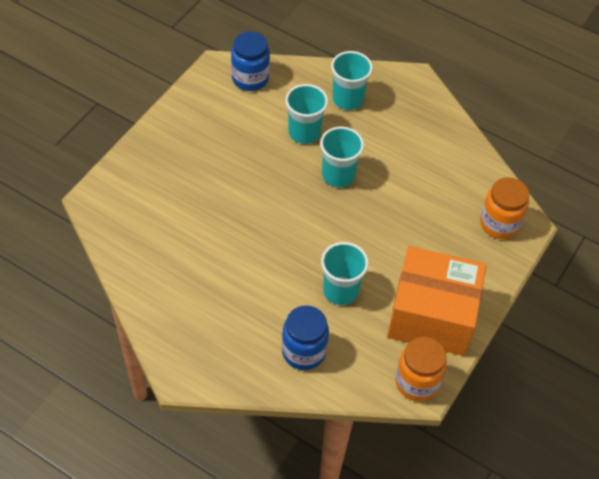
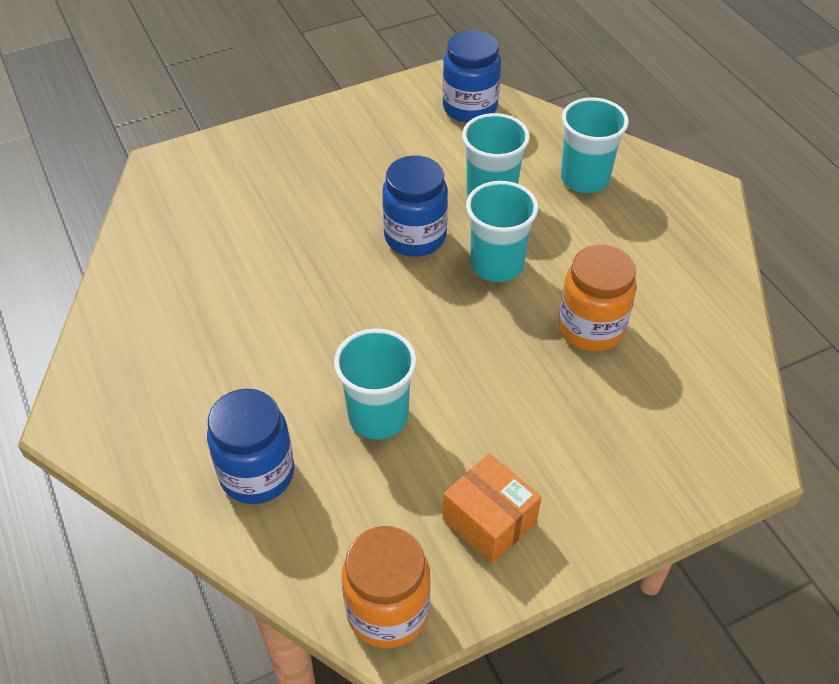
camera: 35 degrees right, 5 degrees down
(282, 178) = (415, 237): none -> blue jar
(432, 315) = (489, 521): orange box -> orange box, size x0.49
(499, 224) = (701, 437): orange jar -> orange jar (591, 328)

